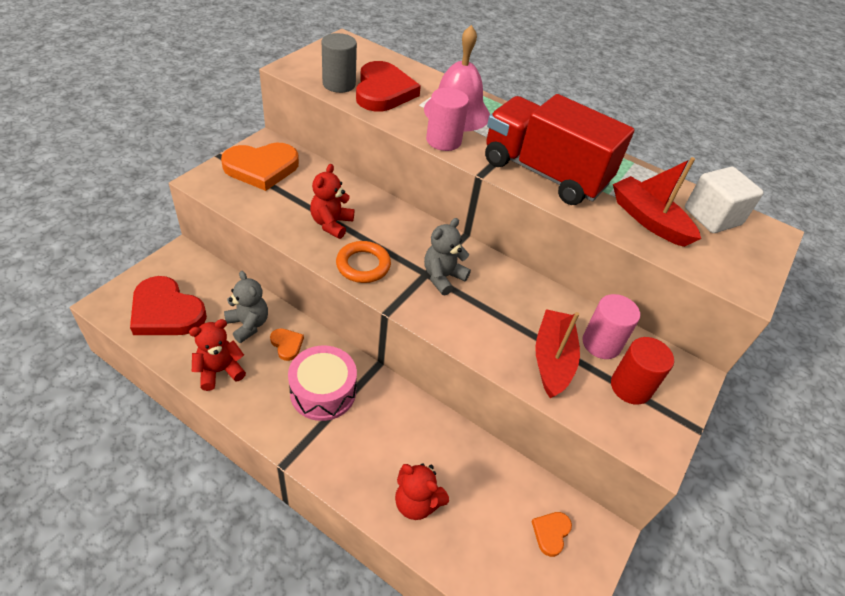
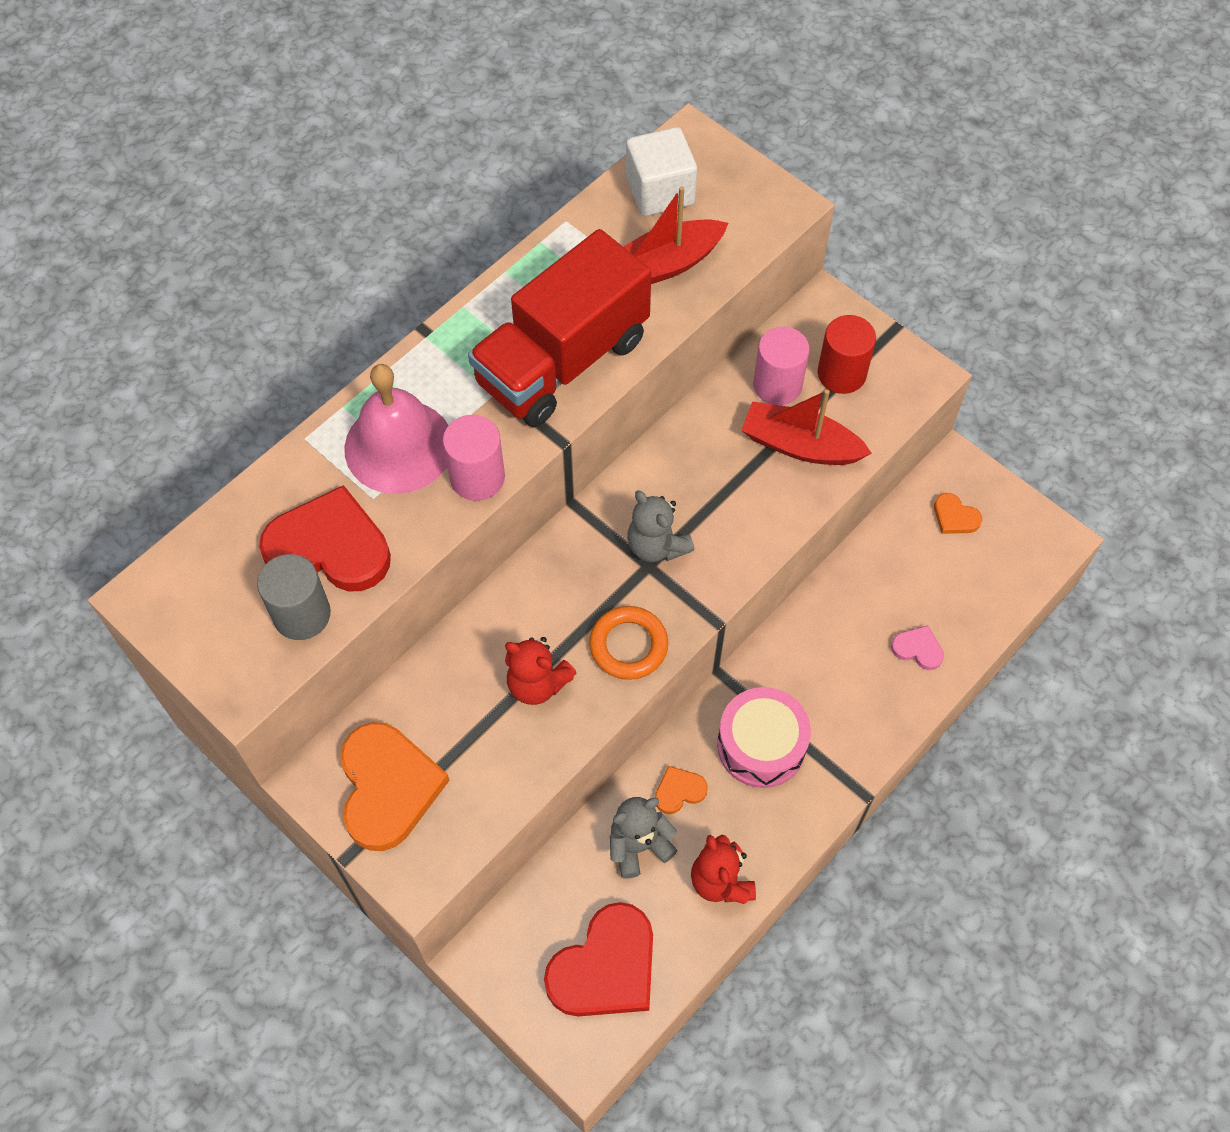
camera: 75 degrees left, 15 degrees up
(416, 502) = (918, 649): red teddy bear -> pink heart

